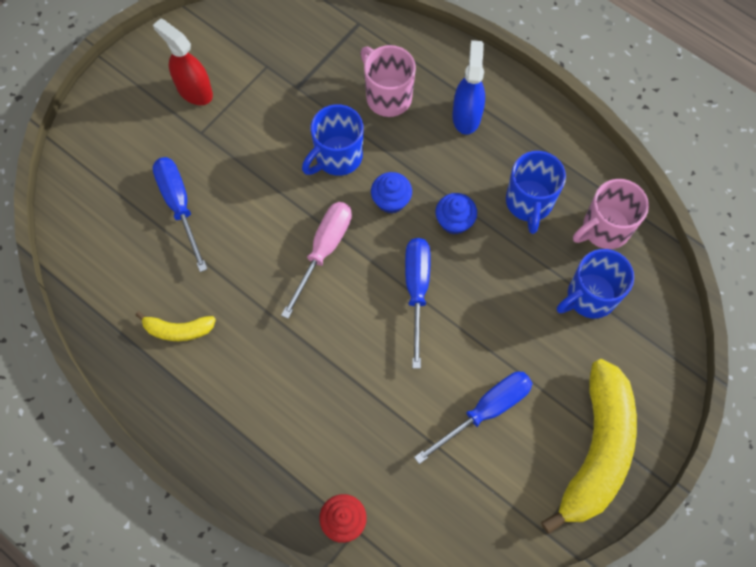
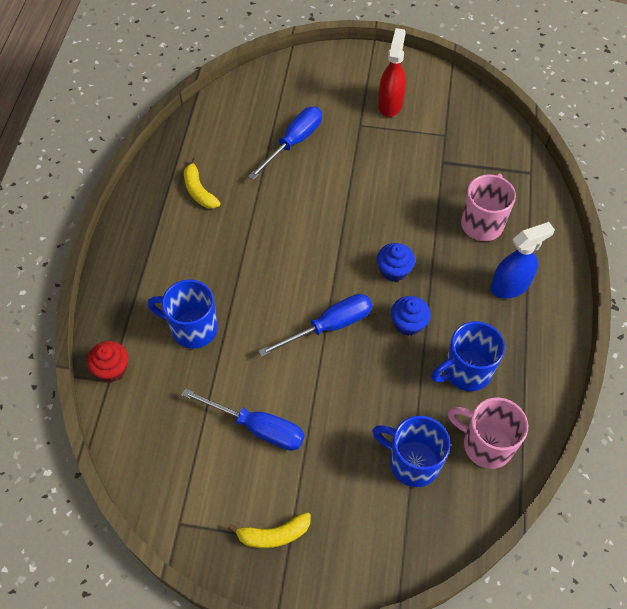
camera: 60 degrees right, 10 degrees down
(324, 250) = (320, 247): pink screwdriver -> none
(337, 157) = (404, 217): blue mug -> blue mug (192, 328)
(596, 450) = (273, 534): yellow banana -> yellow banana, size x0.46

